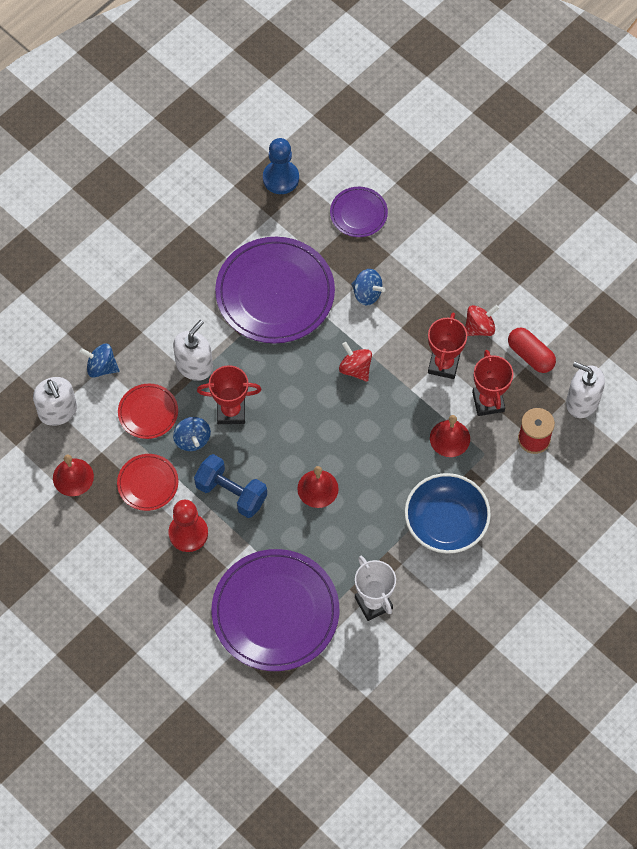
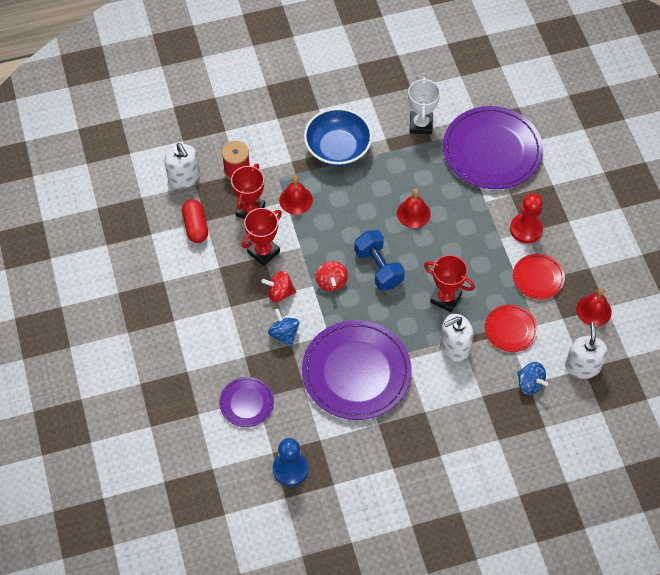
camera: 150 degrees left, 5 degrees down
(192, 439) = (487, 292): blue spinning top -> none
(231, 493) = (479, 241): blue dumbbell -> blue dumbbell (378, 268)
(479, 327) = (217, 265): red spinning top -> red spinning top (280, 293)

